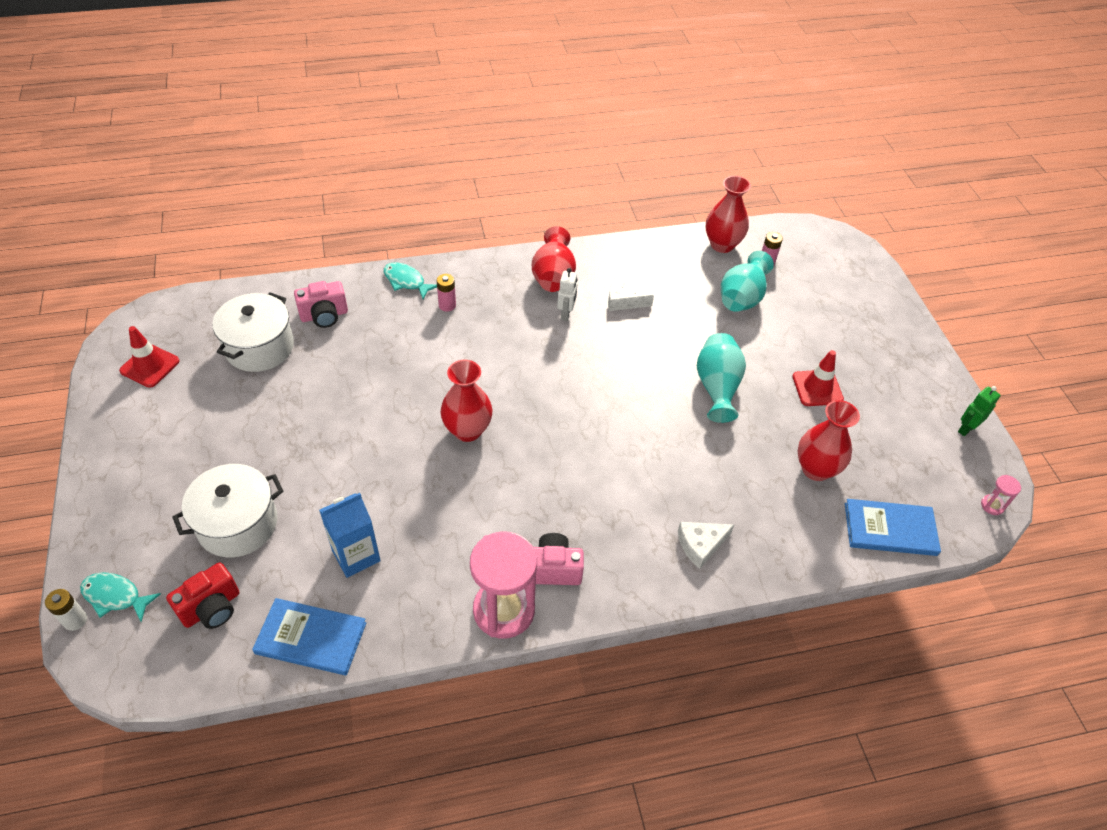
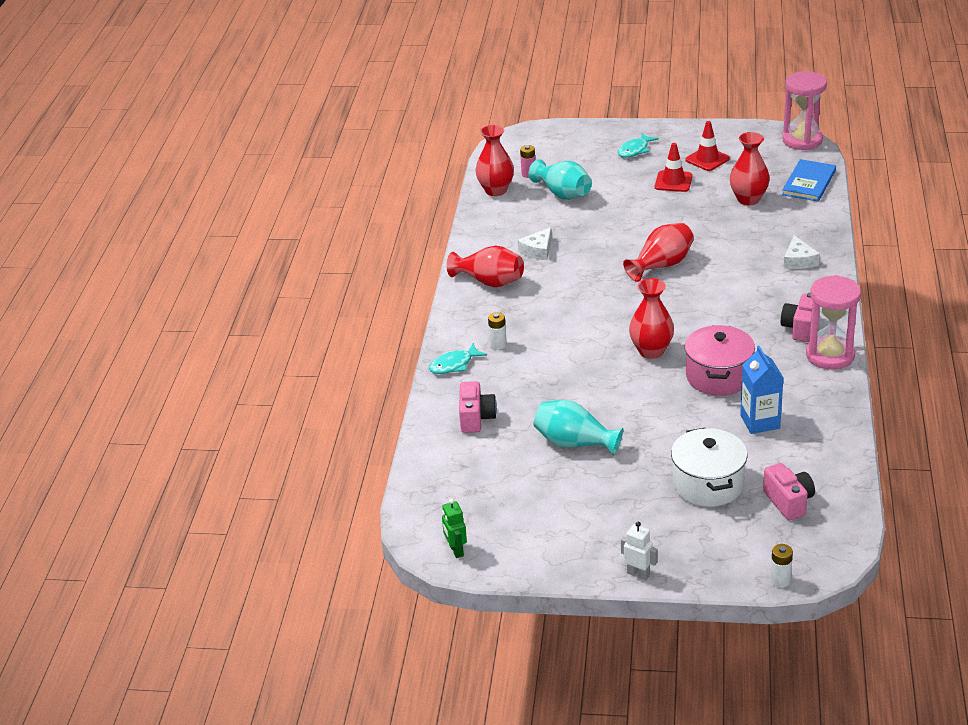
camera: 65 degrees left, 15 degrees down
(115, 596) = (762, 557): turquoise fish -> turquoise fish (635, 150)
(150, 366) = (494, 534): red traffic cone -> red traffic cone (707, 159)
(211, 608) = (789, 502): red camera -> pink camera
(259, 347) = (500, 461): white pot -> none
(311, 638) = (830, 451): blue book -> none
(434, 500) = (718, 376): none -> pink pot
(447, 305) = (498, 344): pink battery -> white battery
(566, 314) = (540, 282): white robot -> white robot (638, 574)
(636, 409) = (661, 265): none -> red vase
(717, 387) = (654, 224): turquoise vase -> turquoise vase (574, 443)
(966, 429) = (734, 132): green robot -> green robot (456, 550)
(992, 505) = (802, 140): pink hourglass -> pink hourglass, size x2.43

